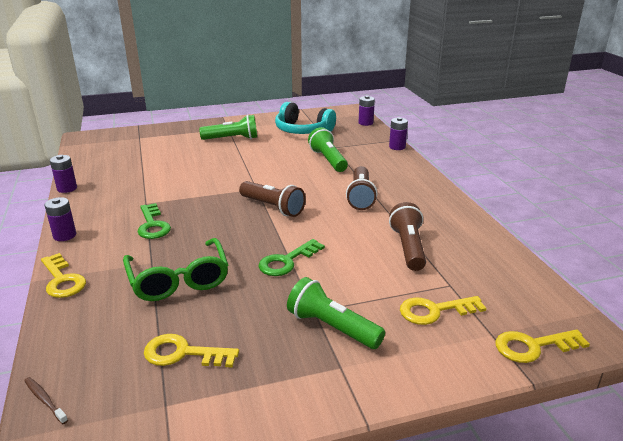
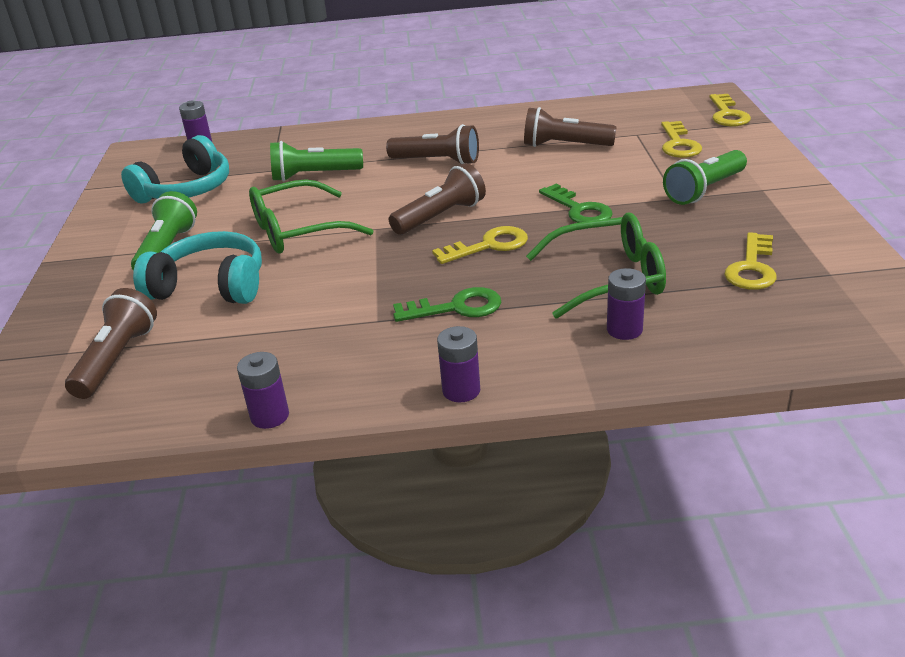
camera: 75 degrees left, 5 degrees up
(45, 400) = (840, 348): brown toothbrush -> none
(62, 280) = (597, 372): yellow key -> yellow key (488, 246)
(130, 148) = (117, 359): none -> brown flashlight
(192, 155) = (210, 286): none -> turquoise headphones
(253, 166) = (297, 231): none -> green glasses
(397, 147) = (304, 130): purple battery -> purple battery (624, 329)

